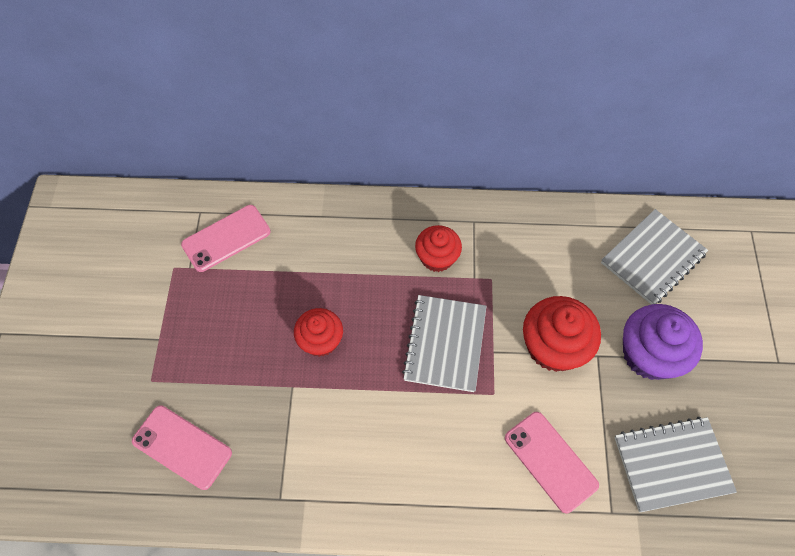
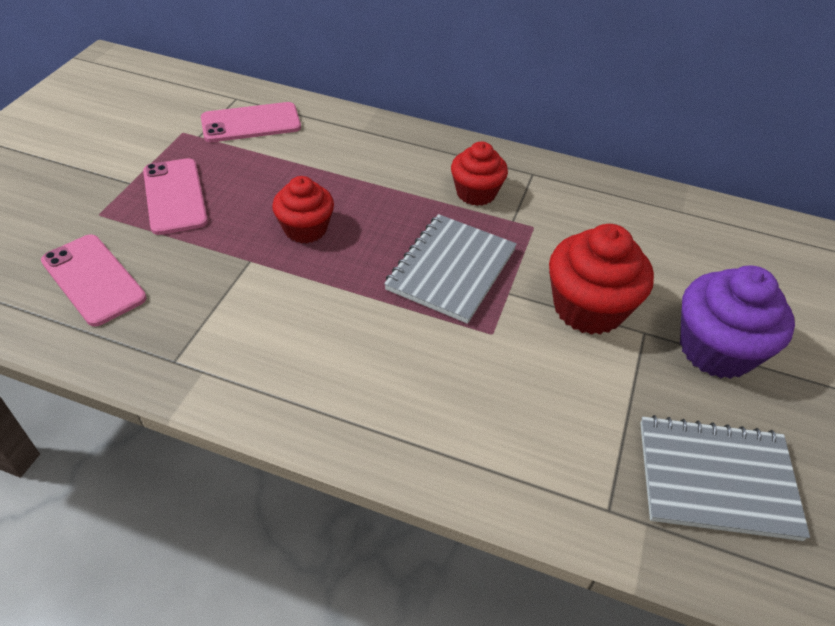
camera: 15 degrees right, 15 degrees down
(550, 461) = (541, 424): pink phone -> pink phone (175, 196)
(652, 258) = (747, 257): grey notebook -> none

